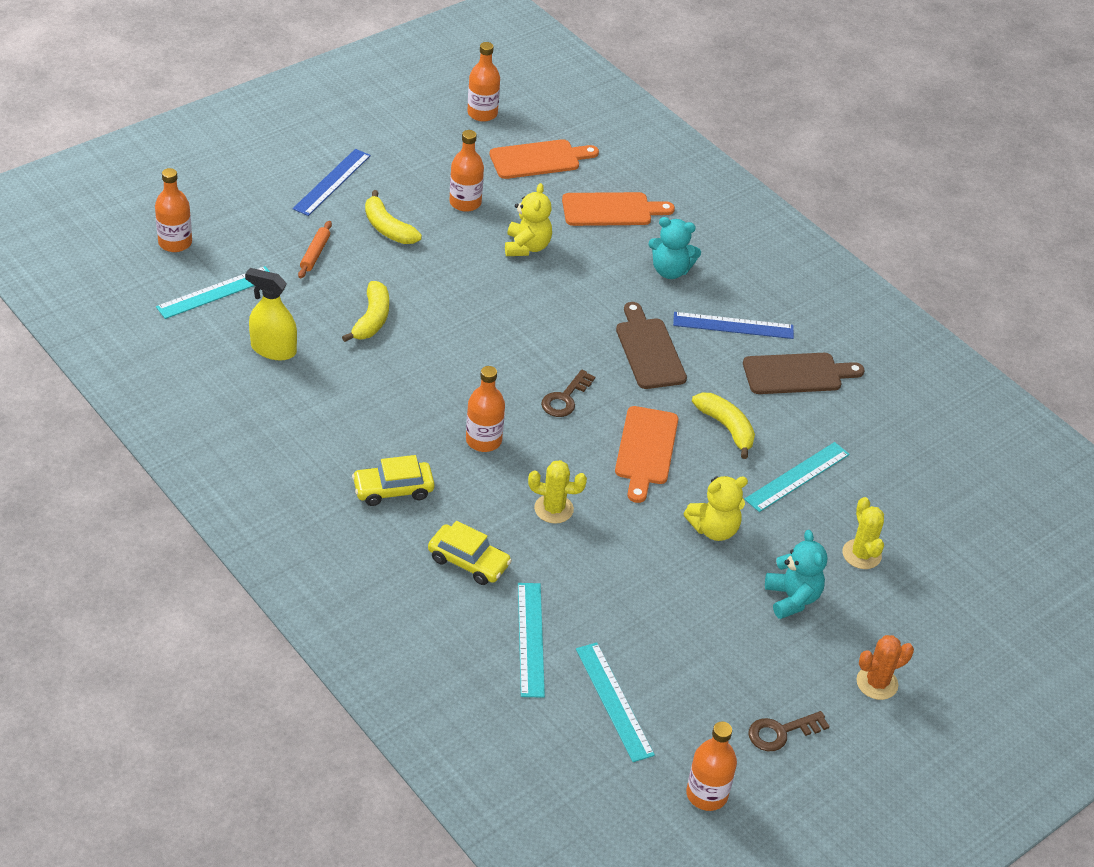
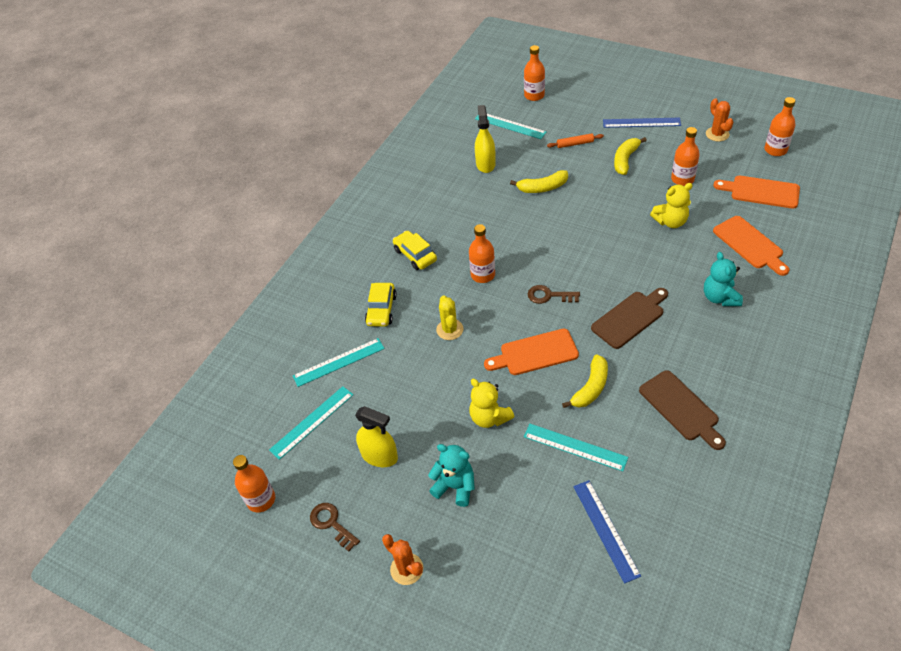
camera: 75 degrees right, 5 degrees up
(414, 138) = (717, 134): none -> orange cactus
(539, 159) = (761, 192): orange cutting board -> orange cutting board turned 150 degrees clockwise
(709, 651) = (379, 456): none -> yellow spray bottle
(733, 325) = (697, 352): blue ruler -> blue ruler (606, 529)
(792, 598) = (455, 486): turquoise teddy bear -> turquoise teddy bear turned 120 degrees counterclockwise
(861, 554) = (526, 515): yellow cactus -> none

